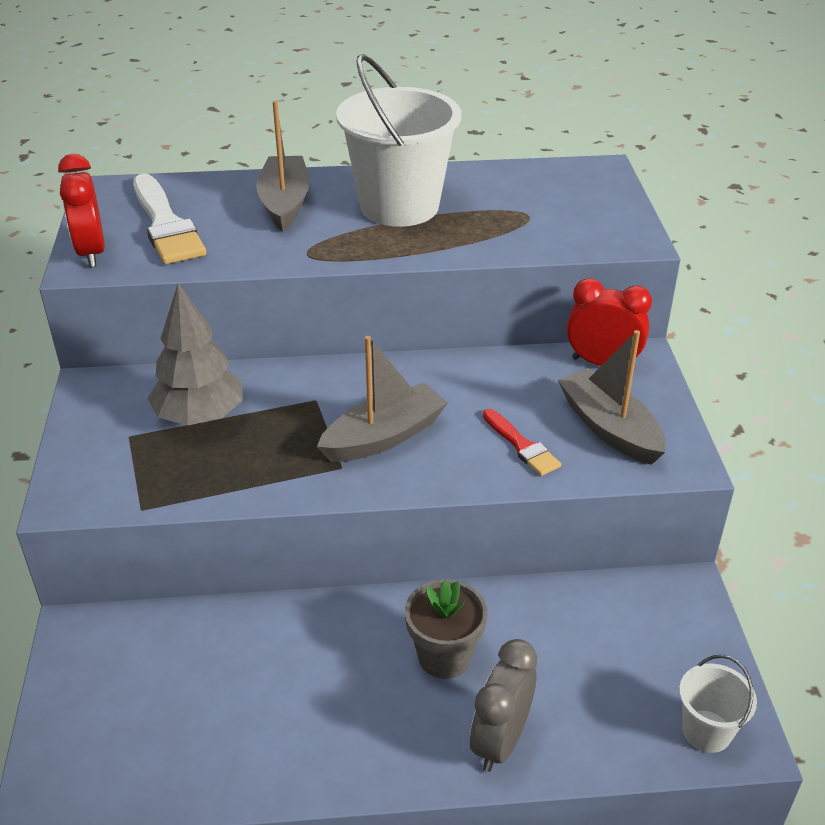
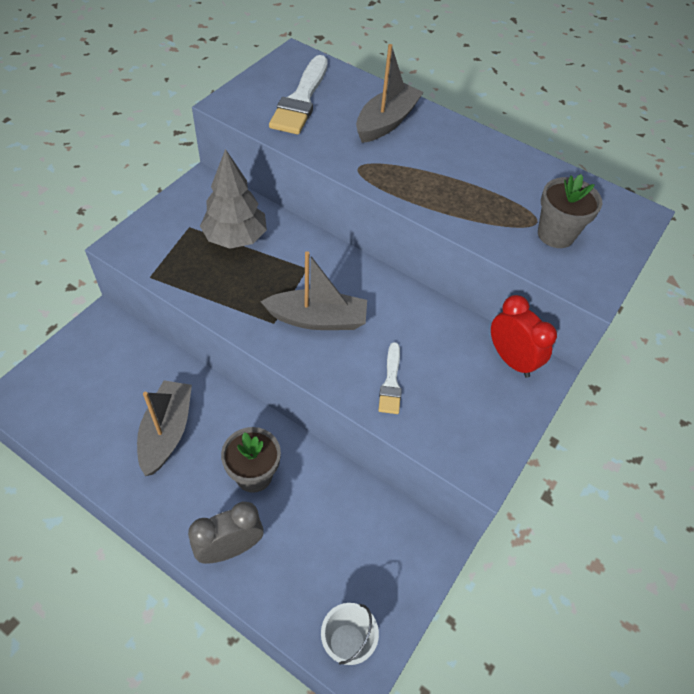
camera: 35 degrees right, 15 degrees up
(91, 253) = (241, 97): red clock -> none
(399, 206) = (456, 164): white bucket -> none
(521, 446) = (391, 382): red brush -> white brush
(557, 217) = (555, 234): none -> grey flower pot
(609, 428) = (461, 410): grey boat -> grey boat (167, 432)

